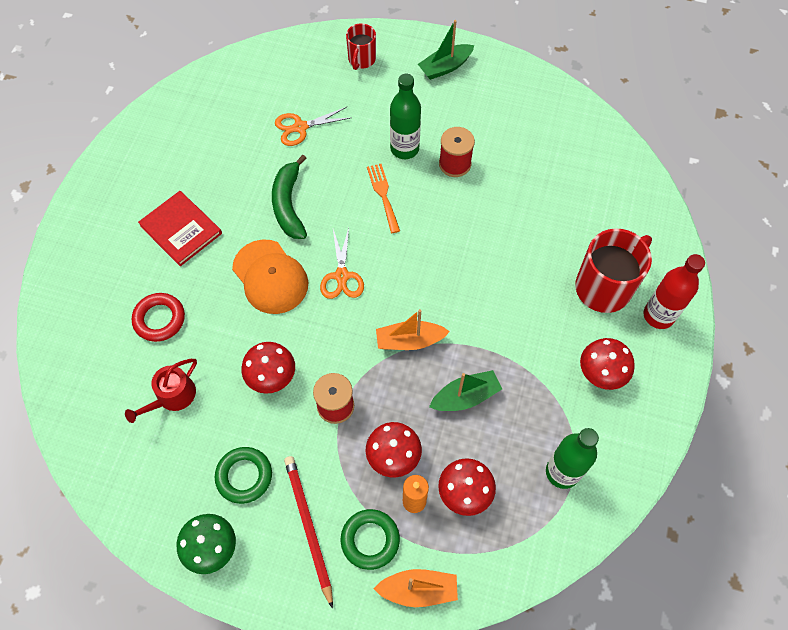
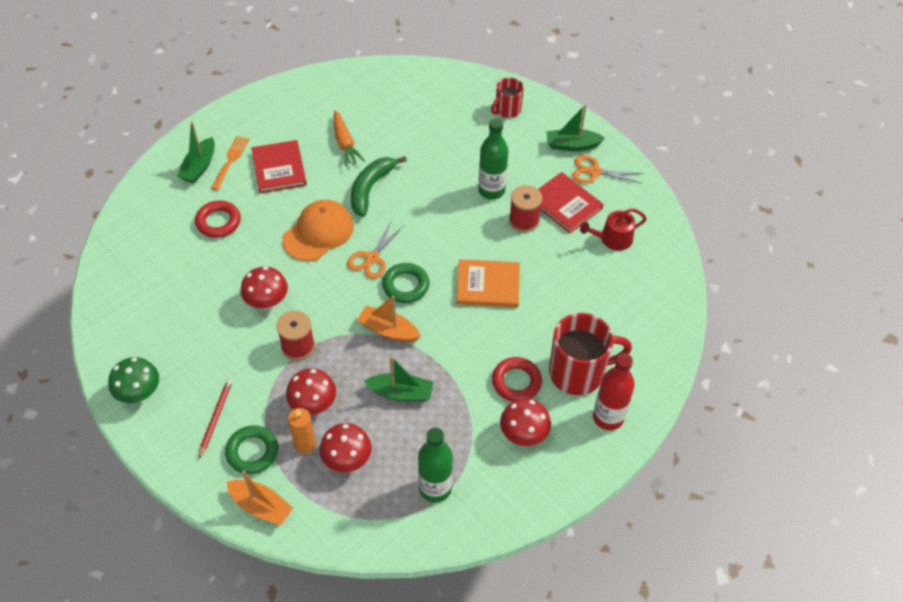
camera: 30 degrees right, 10 degrees down
(95, 270) = (199, 167): none -> green boat
(172, 397) = (188, 278): red watering can -> red watering can (612, 239)
(229, 170) = (345, 143): none -> orange carrot
(244, 476) = (197, 358): green ring -> green ring (406, 285)
(270, 277) = (318, 232): orange cap -> orange cap turned 135 degrees counterclockwise
(300, 127) = (421, 138): orange scissors -> orange scissors (594, 172)
(308, 527) = (215, 418): red pencil -> red pencil, size x0.67
(383, 194) = (448, 216): orange fork -> orange fork (231, 160)
(468, 245) = (488, 285): none -> orange book
(480, 129) = (565, 204): none -> red book
(559, 326) = (516, 382): none -> red ring

